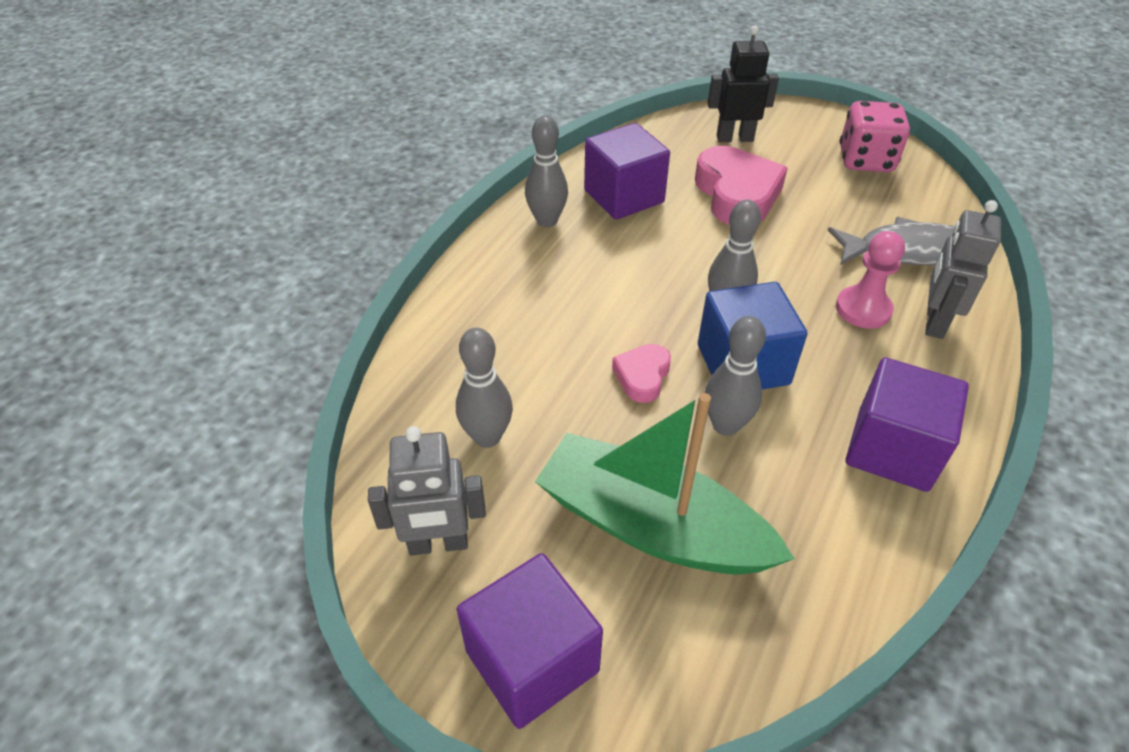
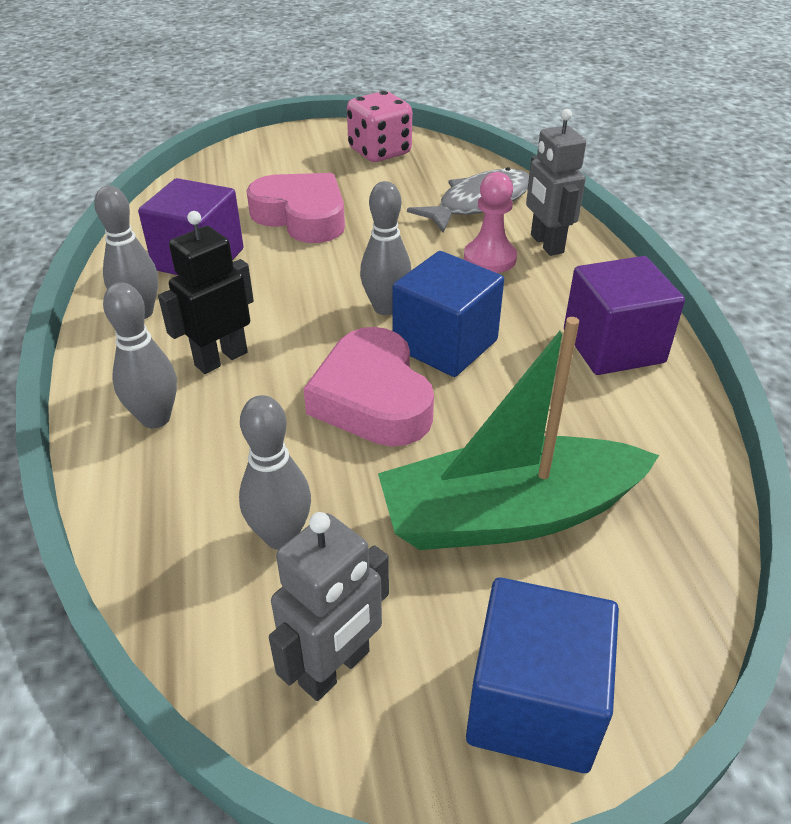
camera: 40 degrees left, 5 degrees down
(532, 661) = (533, 704): purple cube -> blue cube
(642, 376) = (372, 398): pink heart -> pink heart, size x1.92
(725, 425) = (481, 398): grey bowling pin -> grey bowling pin (155, 418)
(734, 138) = (254, 174): black robot -> black robot (221, 358)

